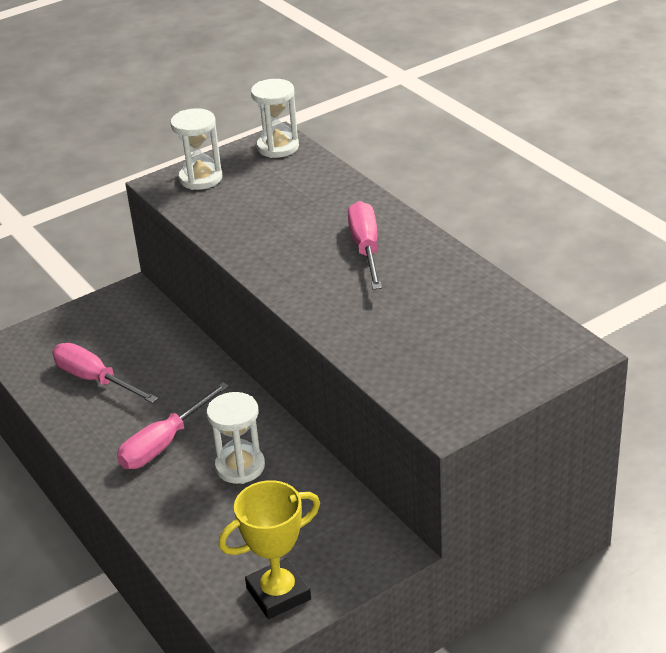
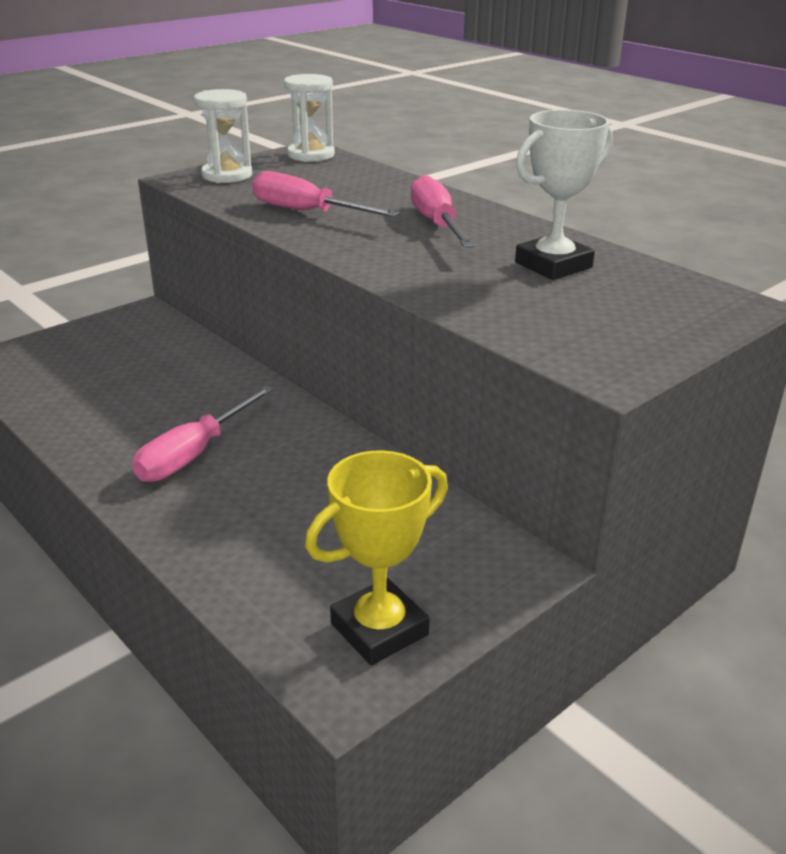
camera: 10 degrees left, 5 degrees down
(95, 380) = (101, 391): pink screwdriver -> pink screwdriver (307, 212)
(240, 466) = (298, 476): white hourglass -> none
(445, 302) = (553, 265): none -> white trophy

